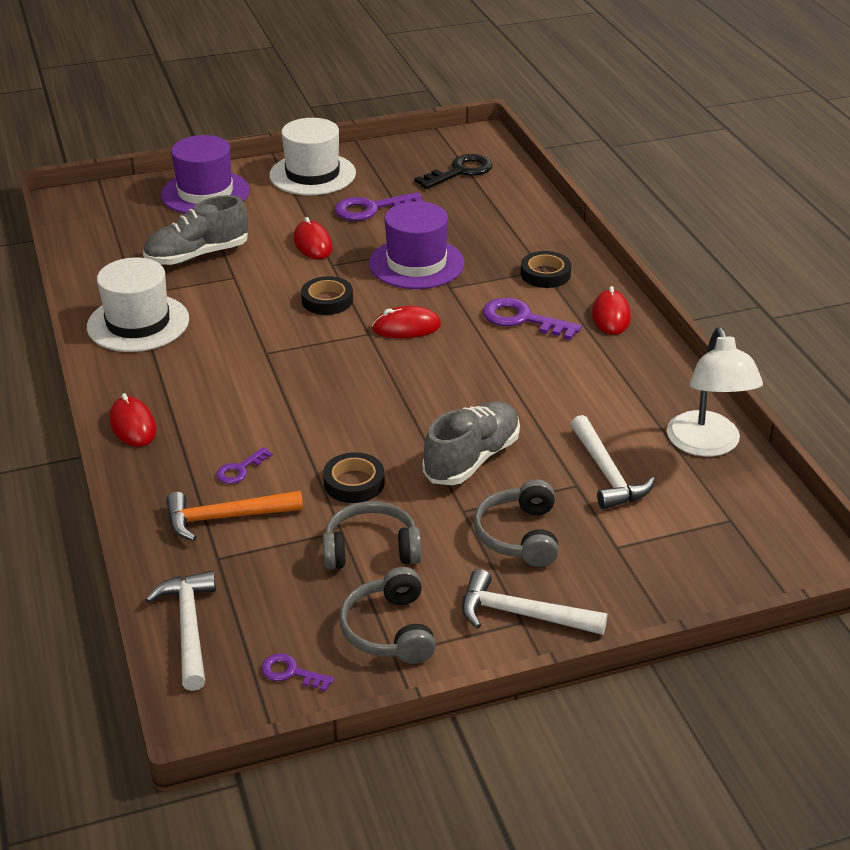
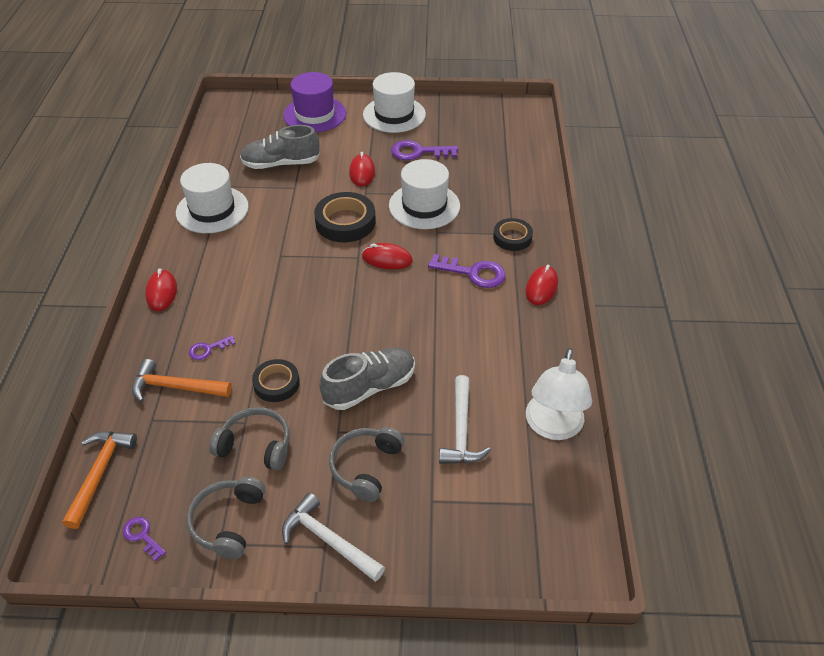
camera: 20 degrees right, 10 degrees up
(189, 628) = (99, 474): white hammer -> orange hammer
(327, 300) = (345, 222): black tape -> black tape, size x1.59
(416, 263) = (424, 206): purple hat -> white hat
(460, 172) = (498, 134): black key -> none
(522, 319) = (473, 273): purple key -> purple key turned 150 degrees clockwise

